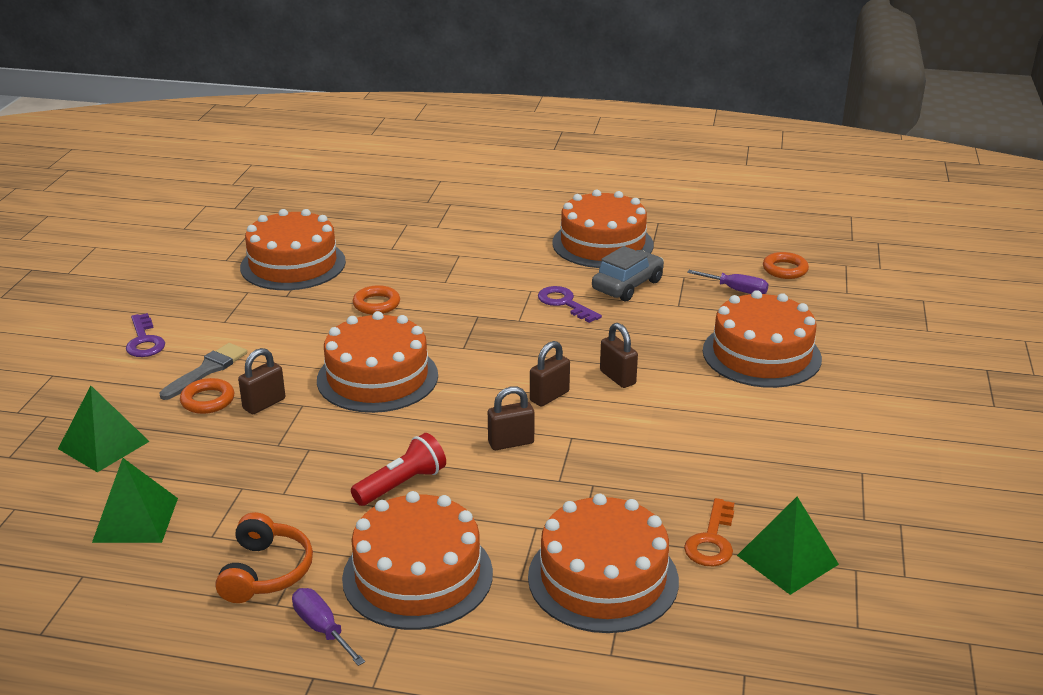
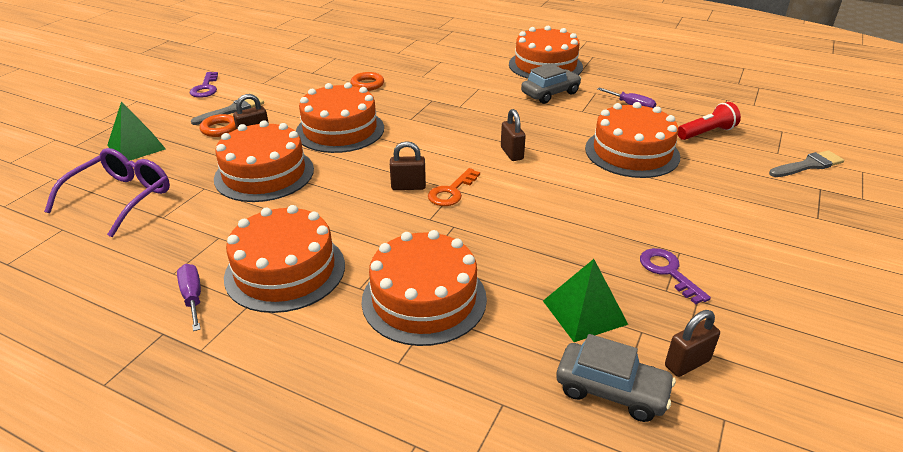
camera: 15 degrees right, 5 degrees up
(135, 519) = (121, 198): green pyramid -> purple glasses
(265, 572) = (181, 248): orange headphones -> none
(293, 264) = (328, 55): orange cake -> orange cake (264, 174)
(402, 484) = (313, 203): red flashlight -> red flashlight (706, 133)
(549, 396) = (454, 159): brown padlock -> brown padlock (687, 363)
(564, 303) = (498, 99): purple key -> purple key (668, 272)
(711, 540) = (527, 285): orange key -> orange key (451, 192)
(785, 269) = (676, 97): orange ring -> none
(849, 637) = (611, 390): none -> grey car
(965, 341) = (808, 165): none -> grey brush

